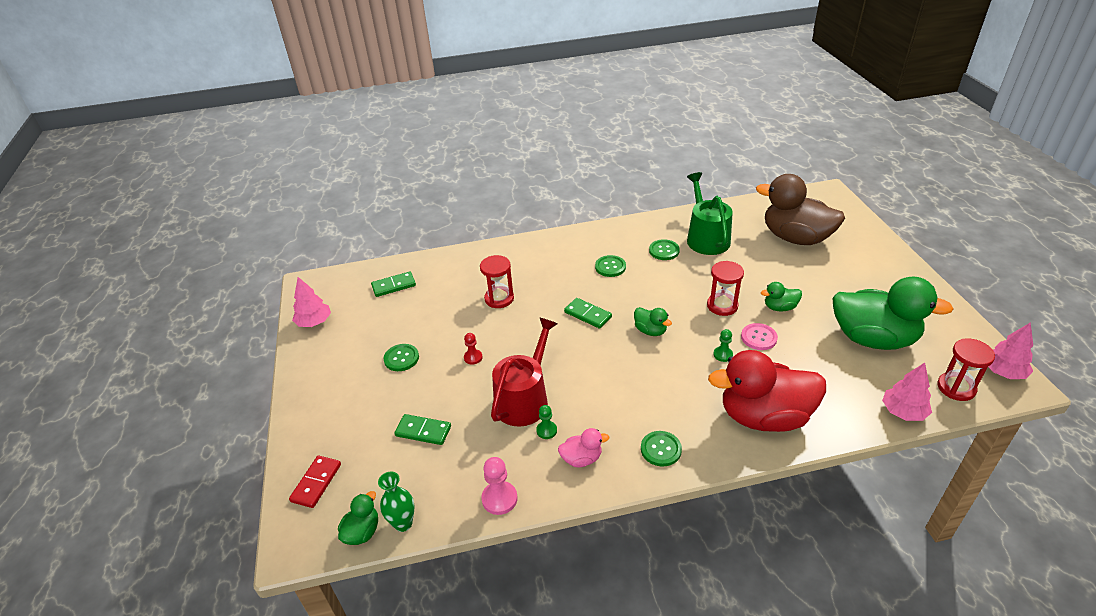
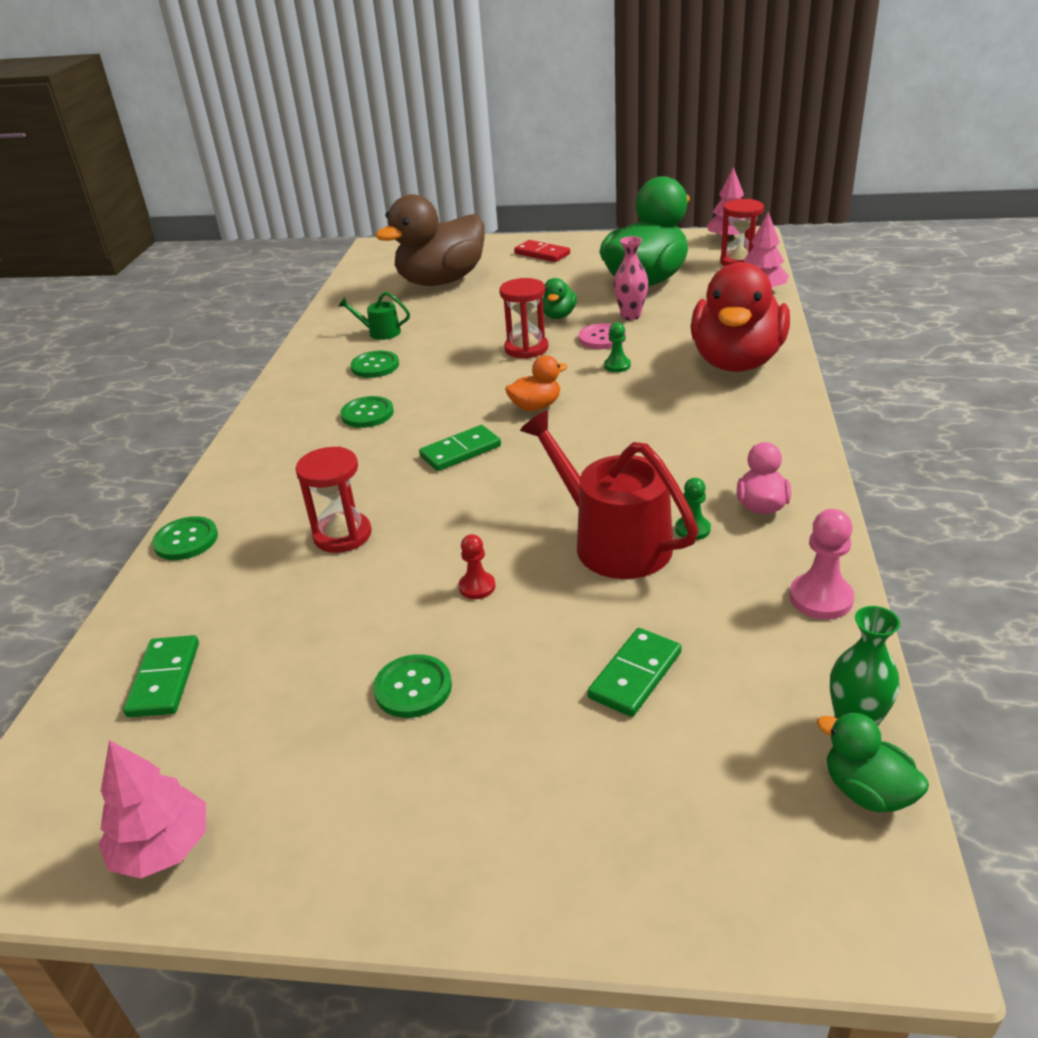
camera: 70 degrees left, 5 degrees down
(316, 483) = (719, 868): red domino -> red domino (542, 254)
(650, 331) = (536, 406): green duck -> orange duck
(661, 449) = (765, 439): green button -> green button (186, 540)
(706, 238) = (380, 332): green watering can -> green watering can, size x0.48
(804, 344) = (630, 316): none -> pink vase

